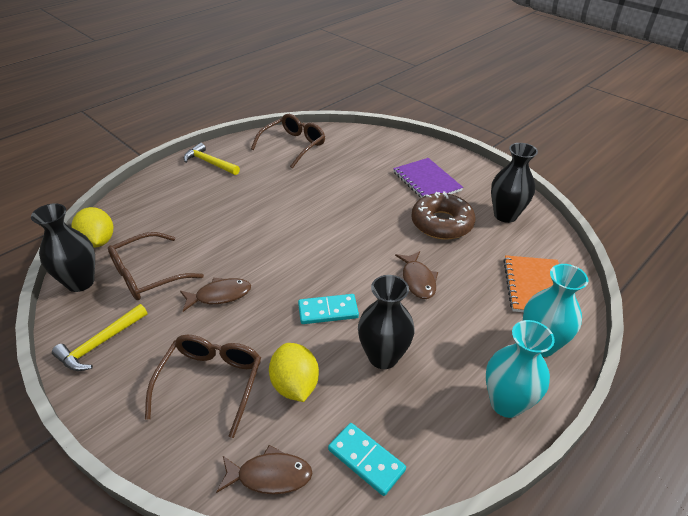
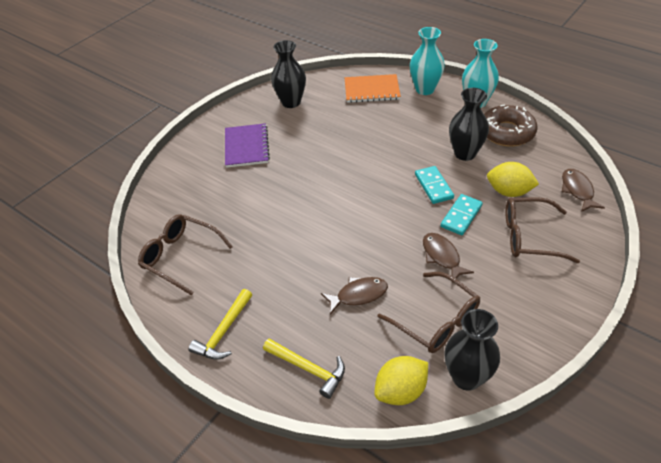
camera: 95 degrees left, 5 degrees up
(101, 343) = (529, 323): yellow hammer -> yellow hammer (308, 368)
(295, 385) = (508, 192): yellow lemon -> yellow lemon turned 45 degrees clockwise
(366, 460) = (543, 152): turquoise domino -> turquoise domino (461, 216)
(418, 280) = (383, 143): brown fish -> brown fish (358, 295)
(426, 181) = (246, 147): purple notebook -> purple notebook turned 60 degrees counterclockwise
(441, 223) = (309, 135): brown donut -> brown donut (506, 132)

